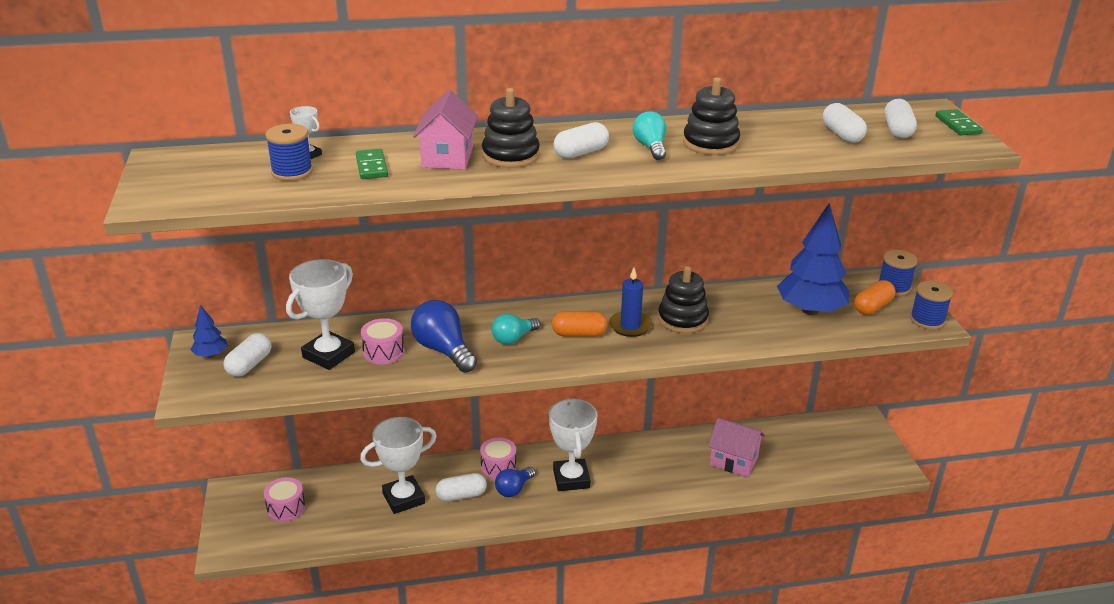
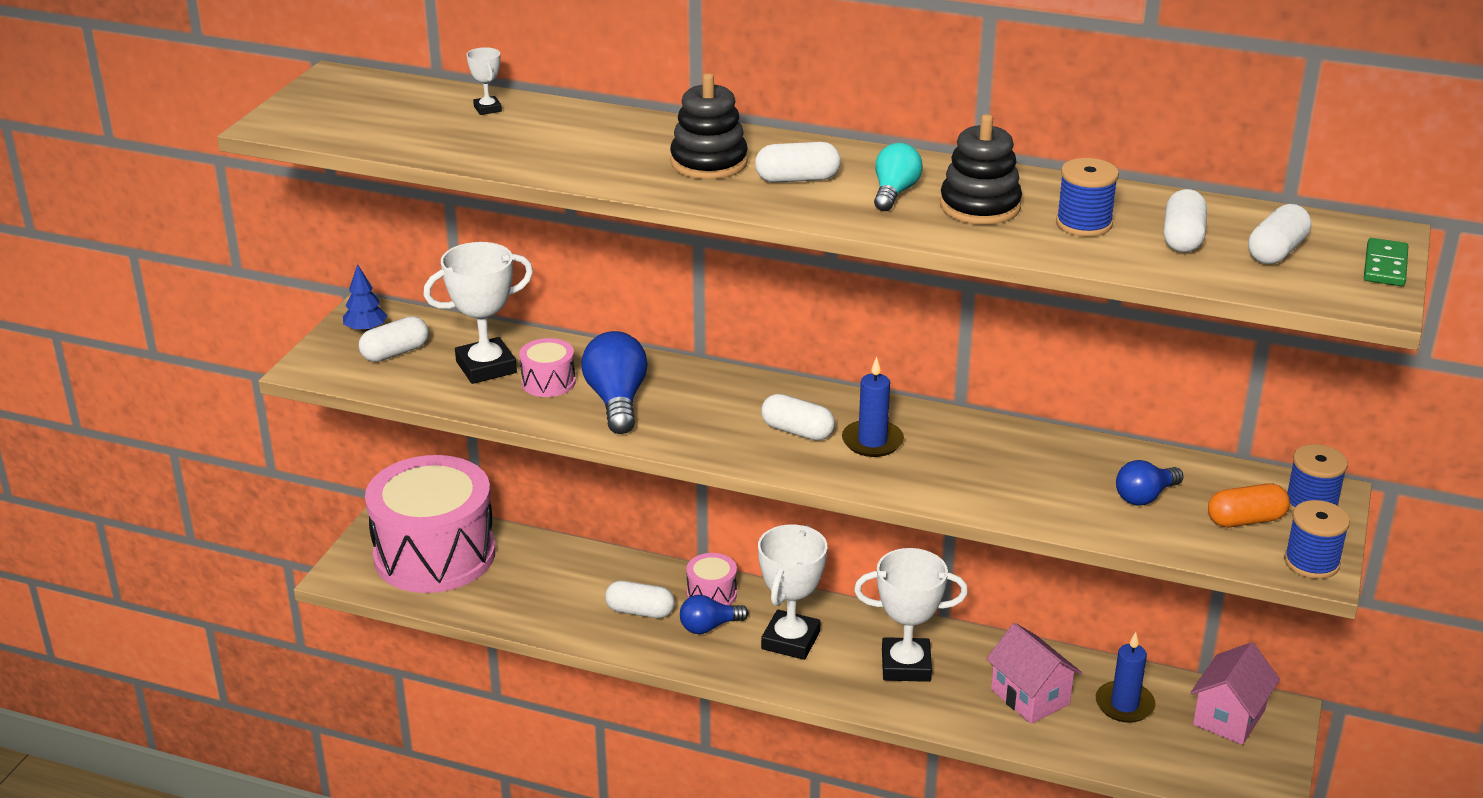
camera: 30 degrees right, 0 degrees up
(286, 508) = (434, 554): pink drum -> pink drum, size x2.48
(292, 172) = (449, 125): blue spool -> blue spool (1084, 224)
(371, 167) = (538, 138): green domino -> none
(403, 498) = (571, 590): white trophy -> white trophy (906, 665)
(447, 157) = (633, 147): pink house -> pink house (1229, 717)
(513, 338) = (711, 412): turquoise light bulb -> none
(579, 334) = (797, 431): orange capsule -> white capsule
(682, 319) = (950, 454): black stacking toy -> none
(785, 446) = (1124, 705): none -> blue candle
(810, 310) = (1145, 496): blue tree -> blue light bulb

